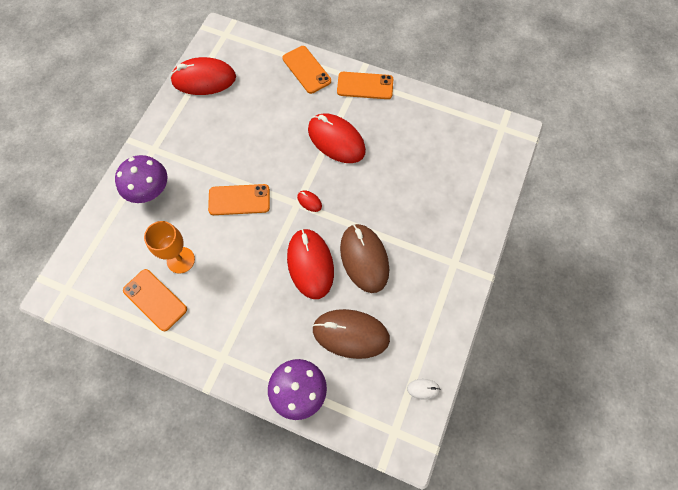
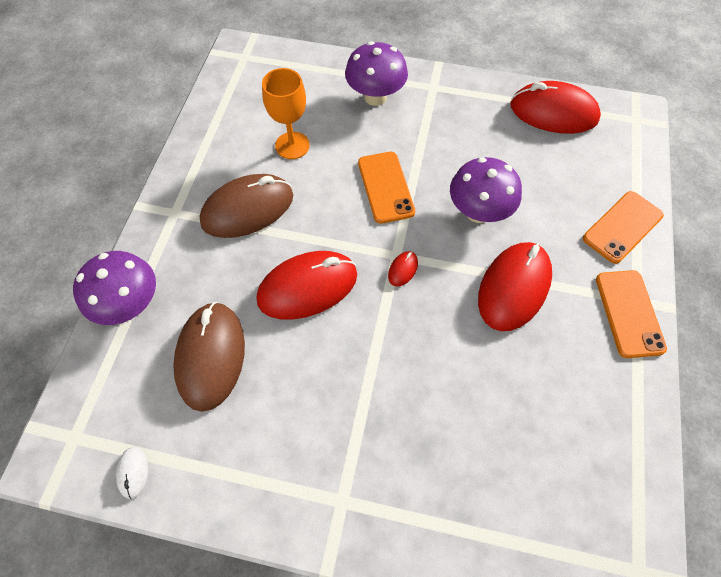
camera: 80 degrees right, 5 degrees down
(155, 300) = (240, 133): orange phone -> none
(204, 79) = (553, 112): red mouse -> red mouse turned 60 degrees counterclockwise
(275, 146) = (478, 212): none -> purple mushroom
(364, 259) = (327, 357): brown mouse -> brown mouse (248, 209)

